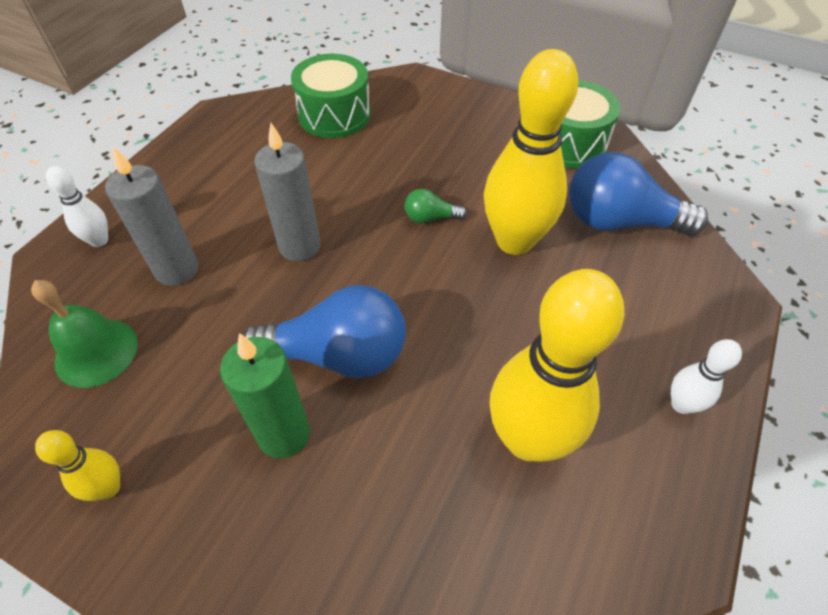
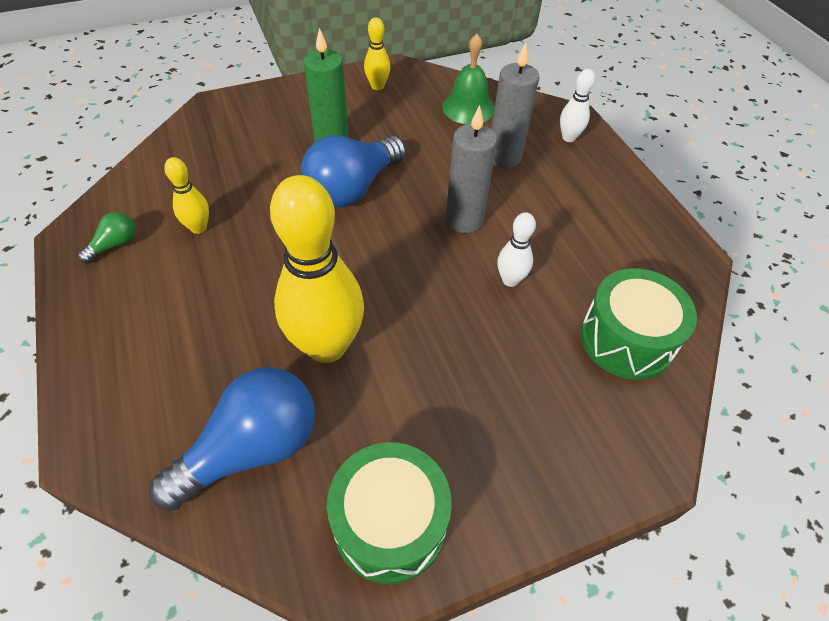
camera: 130 degrees right, 0 degrees up
(430, 218) = (412, 311): green light bulb -> green light bulb (115, 245)
(528, 439) = (198, 228): yellow bowling pin -> yellow bowling pin, size x0.46
(681, 404) = (105, 316): white bowling pin -> white bowling pin (510, 280)

